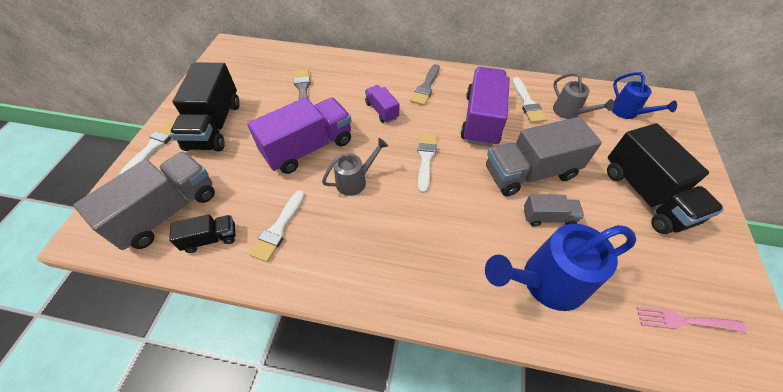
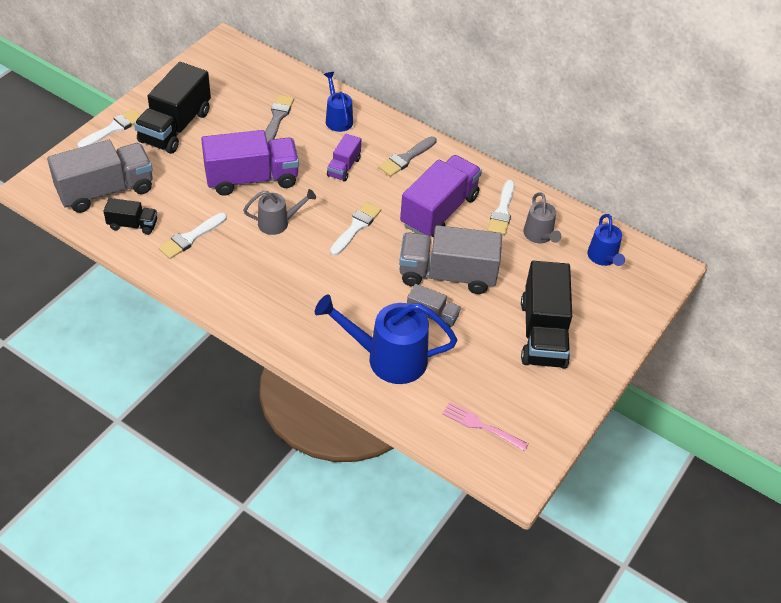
camera: 20 degrees right, 5 degrees down
(352, 75) = (337, 118): none -> blue watering can
(382, 111) = (344, 167): purple truck -> purple truck turned 150 degrees counterclockwise

